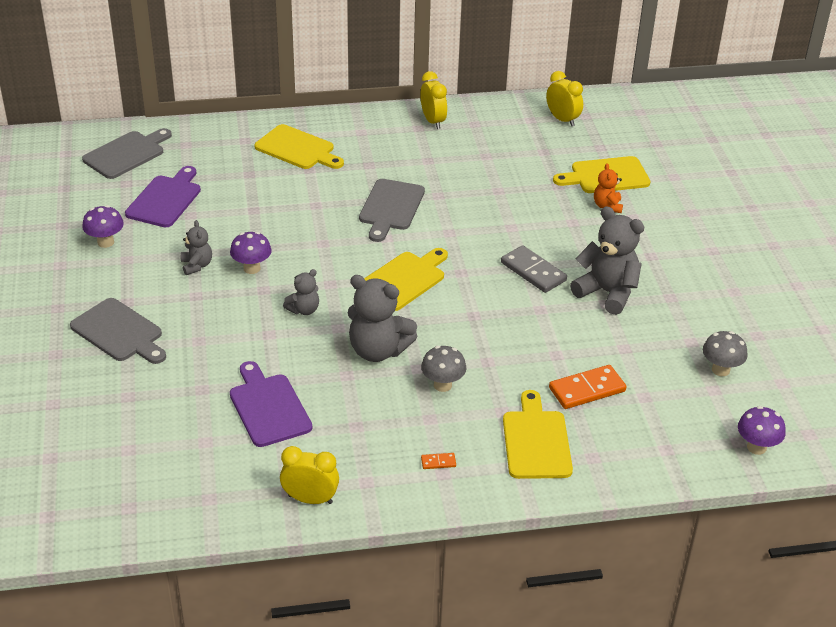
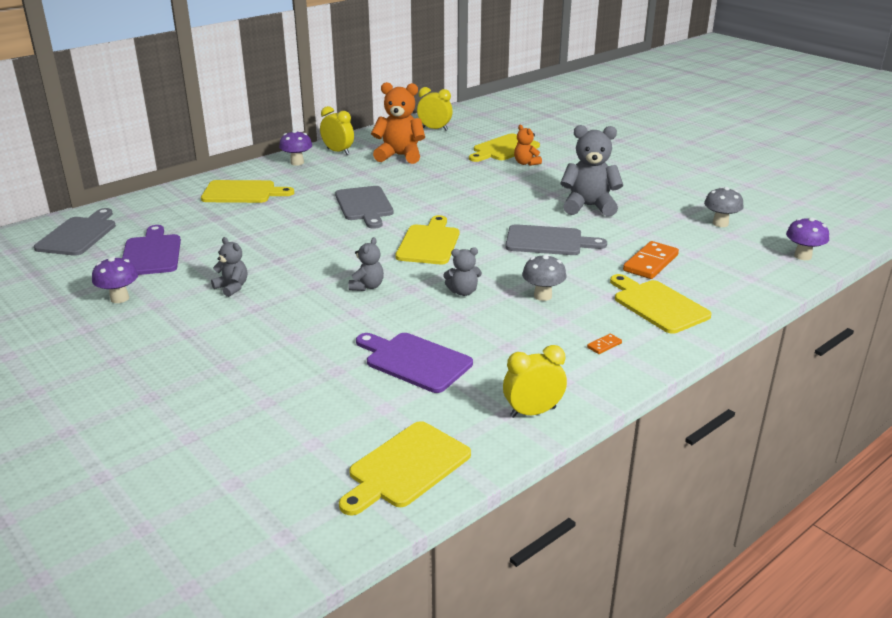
camera: 30 degrees left, 10 degrees down
(119, 332) = (204, 357): grey cutting board -> grey cutting board (548, 241)
(172, 502) = (406, 467): none -> yellow cutting board
(252, 268) = (287, 274): purple mushroom -> purple mushroom (297, 163)
(378, 350) = (463, 292): grey teddy bear -> grey teddy bear, size x0.53
(488, 149) = (400, 156): none -> orange teddy bear
(533, 271) = (521, 210): grey domino -> none

